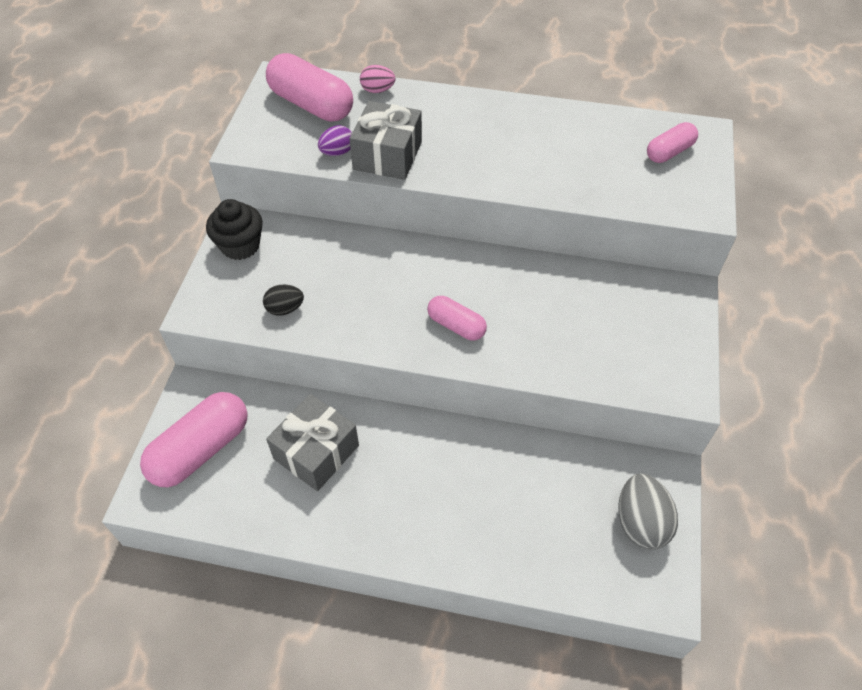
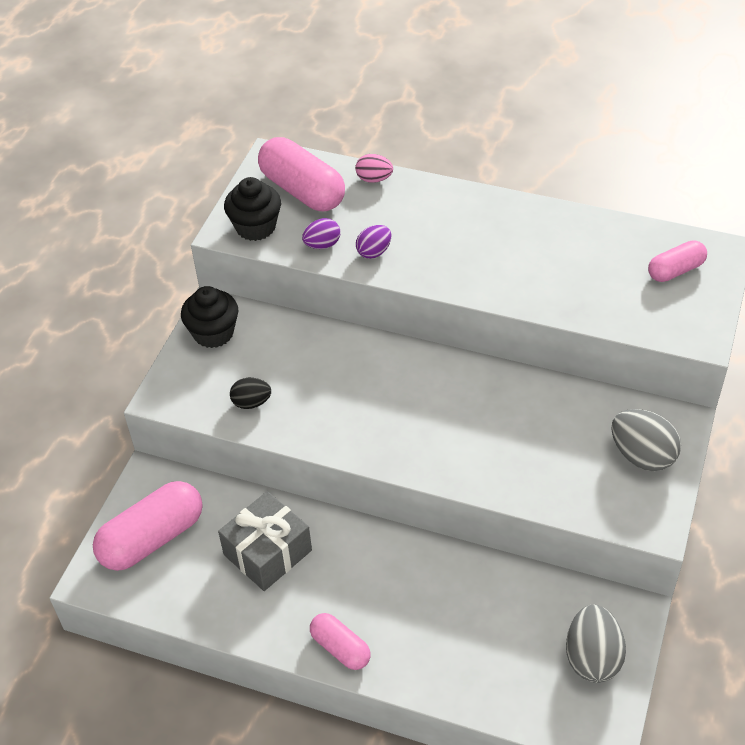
camera: 10 degrees right, 5 degrees down
(270, 140) = (255, 227): none -> black cupcake
(387, 155) = (374, 252): grey gift -> purple egg
(456, 325) = (424, 435): pink capsule -> pink capsule (340, 648)
(661, 326) = (642, 456): none -> grey egg

